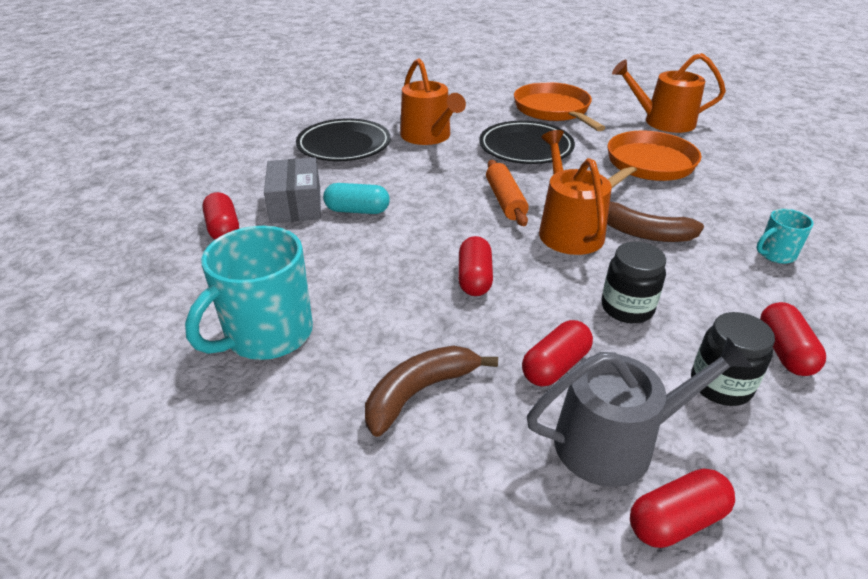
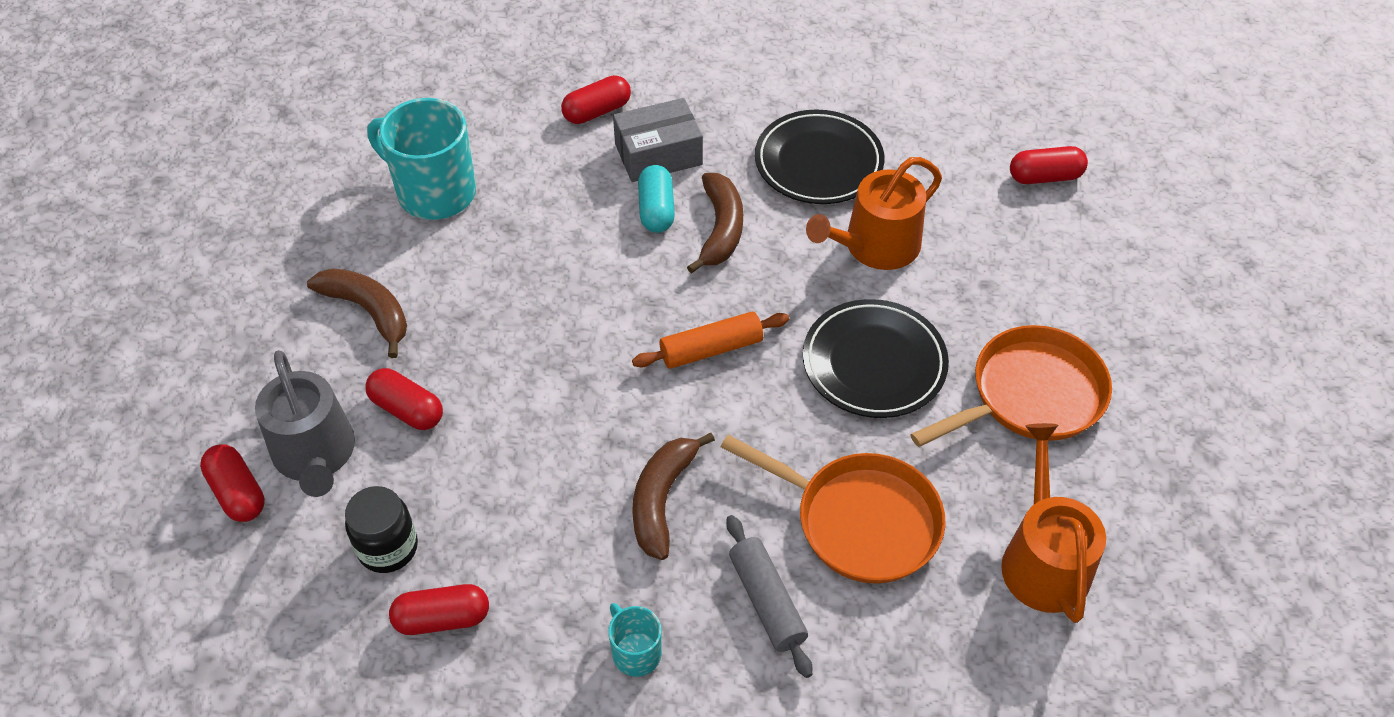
camera: 80 degrees right, 15 degrees up
(390, 186) = (720, 229): none -> brown banana
(474, 278) = (538, 333): red capsule -> red capsule (1045, 177)
(568, 230) = (652, 418): orange watering can -> none
(627, 308) = (502, 474): black jar -> none
(715, 201) = (767, 601): none -> grey rolling pin

